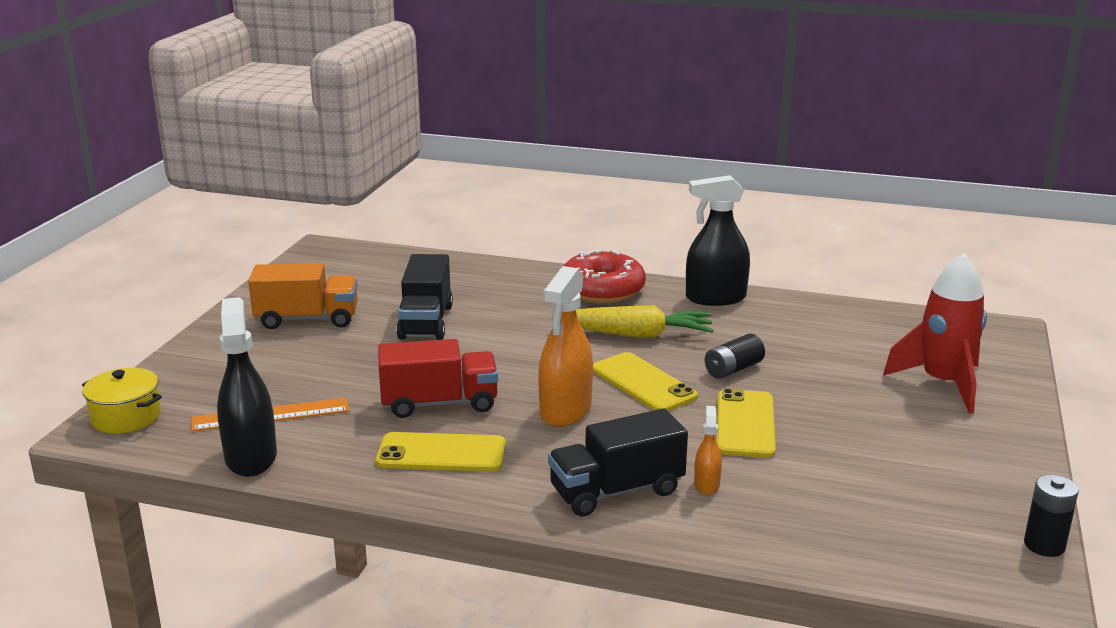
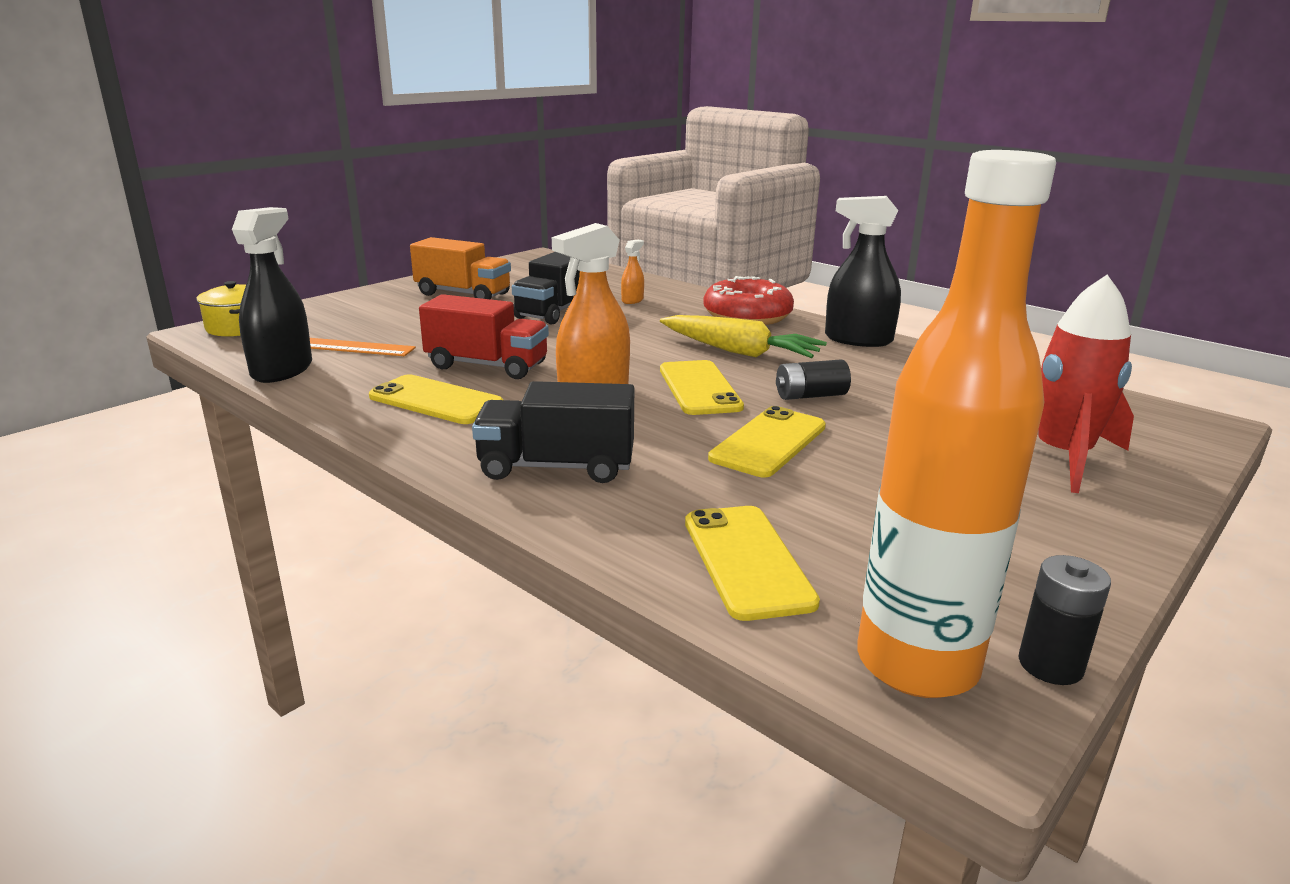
camera: 25 degrees right, 0 degrees up
(706, 484) = (659, 484): orange spray bottle -> orange spray bottle (632, 300)
(824, 529) = (747, 561): none -> yellow phone
(978, 569) = (917, 664): none -> orange bottle

